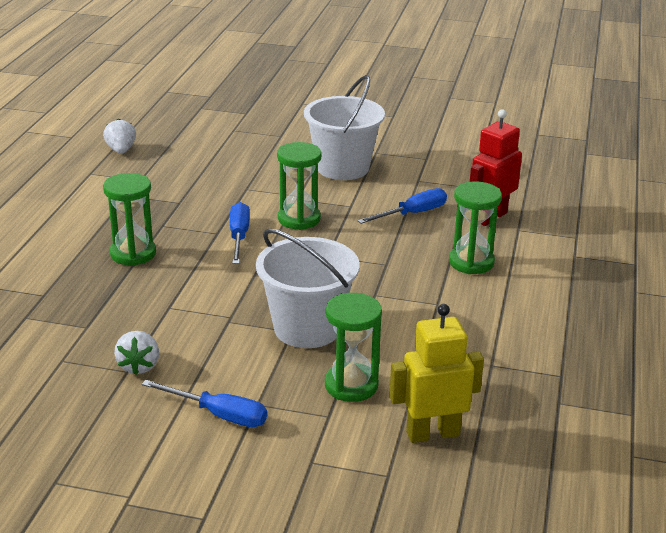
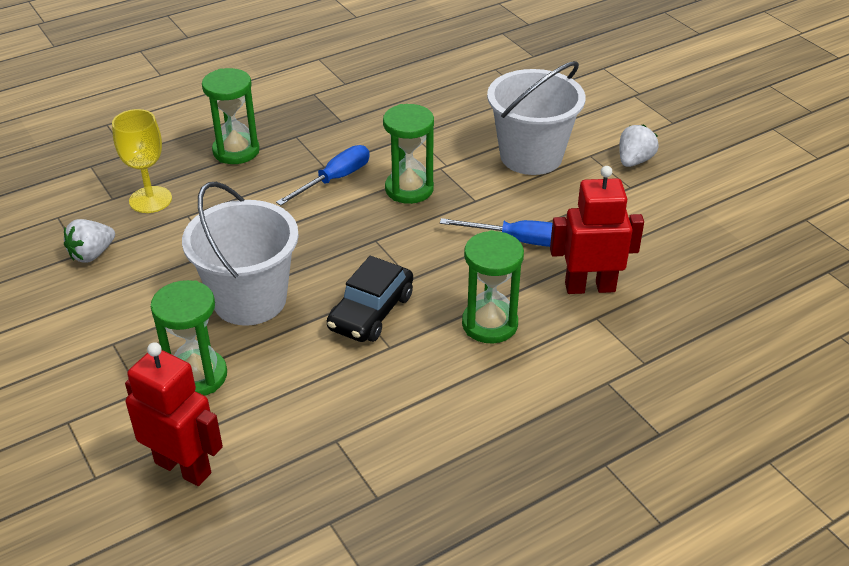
camera: 45 degrees right, 10 degrees up
(121, 150) = (372, 47): white strawberry -> white strawberry (634, 161)
(121, 312) = (150, 200): none -> yellow goblet
(219, 415) = (75, 333): blue screwdriver -> none
(395, 293) = (371, 312): none -> black car
(432, 433) = (183, 467): yellow robot -> red robot

